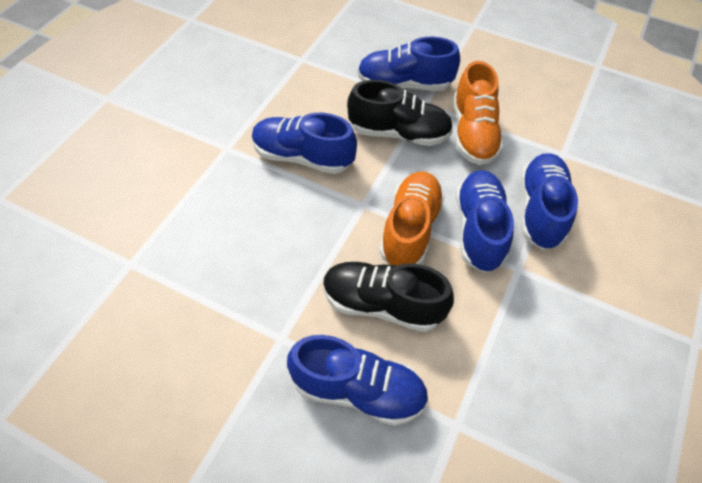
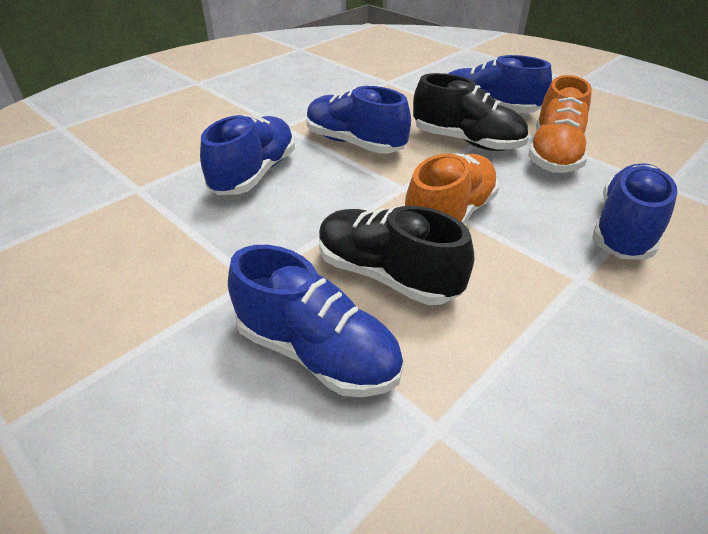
camera: 20 degrees right, 15 degrees down
(478, 229) = (536, 232): blue shoe -> blue shoe (254, 174)

